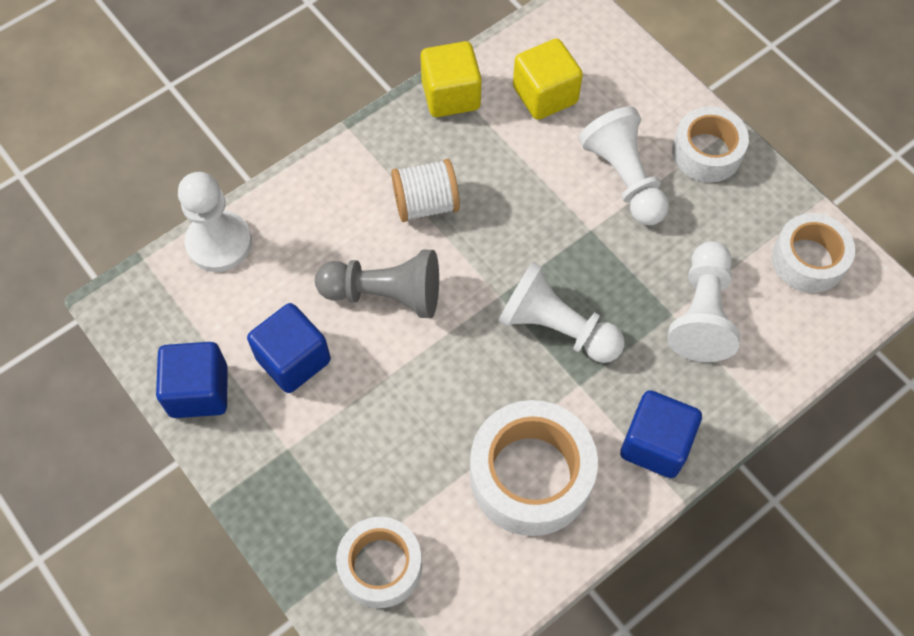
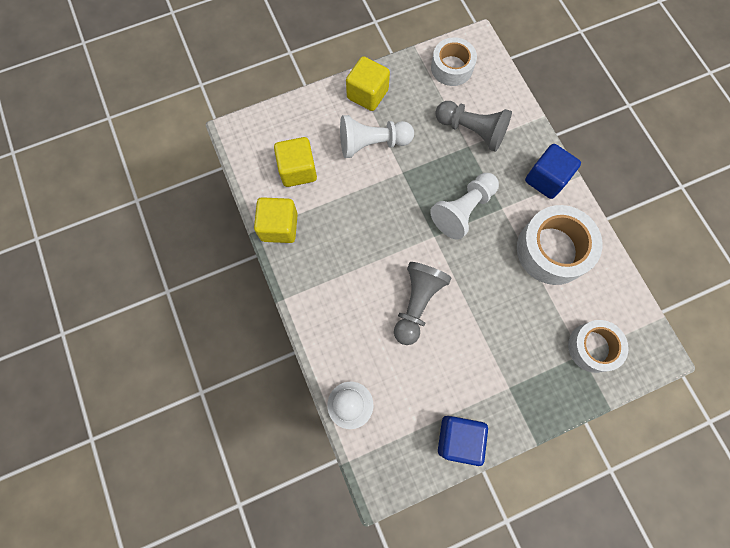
camera: 75 degrees left, 10 degrees up
(293, 359) = (449, 371): blue cube -> none
(426, 204) = (358, 263): white spool -> none
(701, 313) = (472, 131): white pawn -> grey pawn
(706, 152) = (367, 94): white tape -> yellow cube

